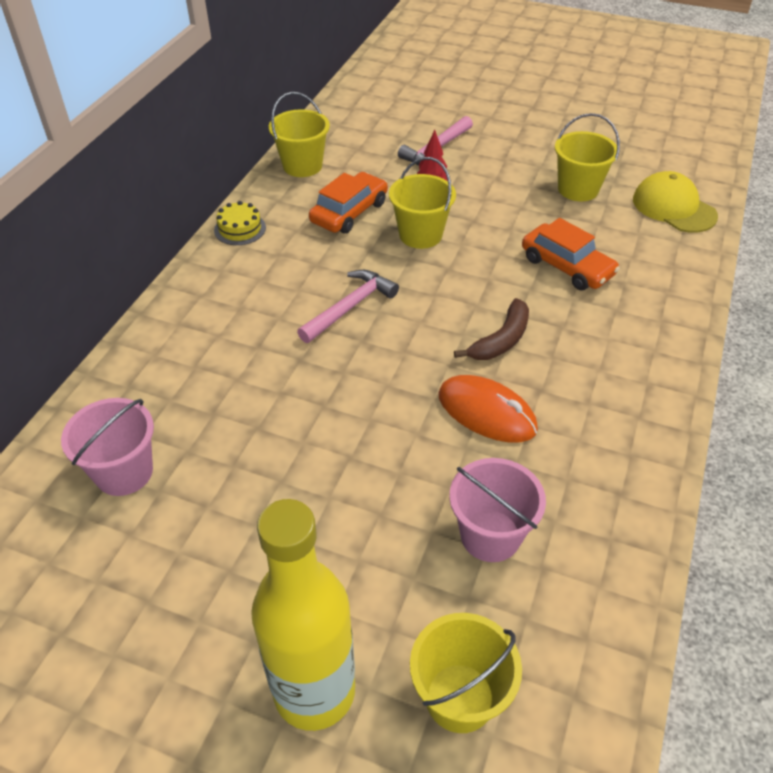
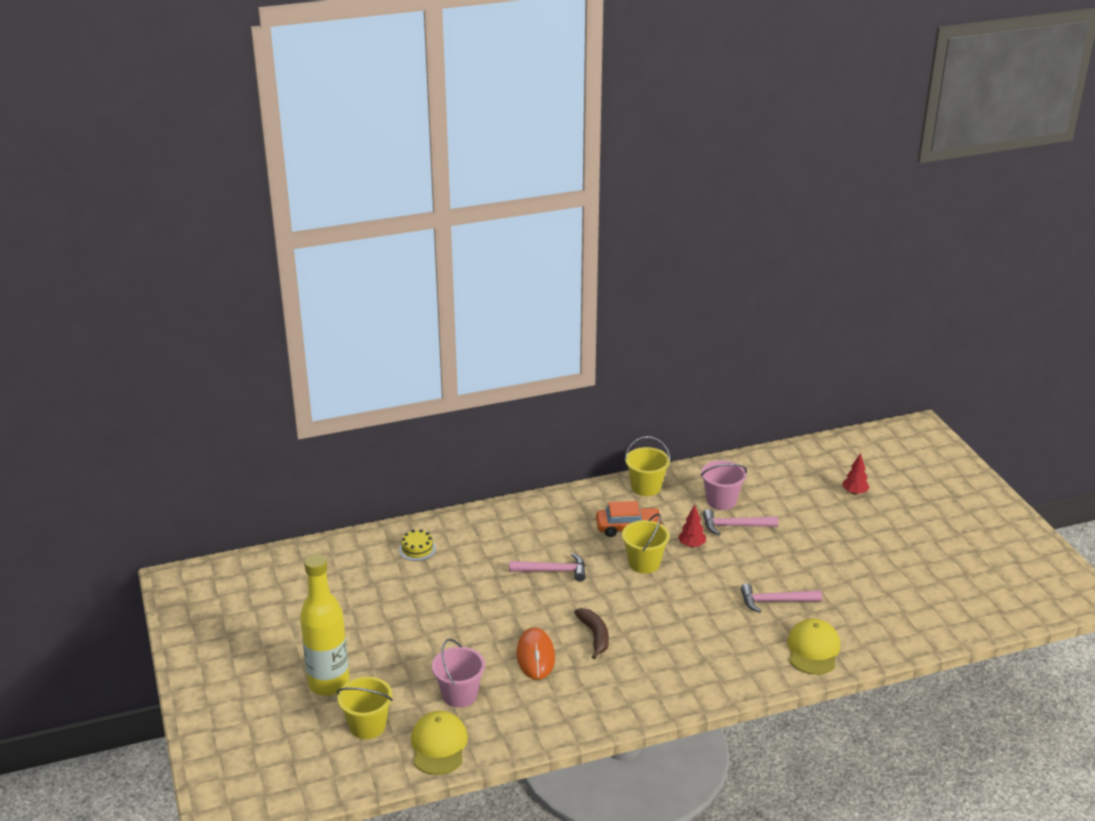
camera: 50 degrees right, 15 degrees down
(124, 472) = (370, 567): pink bucket -> pink bucket (721, 501)
(240, 229) = (563, 499): yellow cake -> yellow cake (417, 549)
(474, 68) = (854, 492): none -> red tree
(501, 340) = (595, 636): brown banana -> brown banana turned 105 degrees counterclockwise
(567, 266) = (690, 631): orange car -> none
(577, 627) = (439, 745): none -> yellow cap
(578, 189) = (775, 601): yellow bucket -> pink hammer

